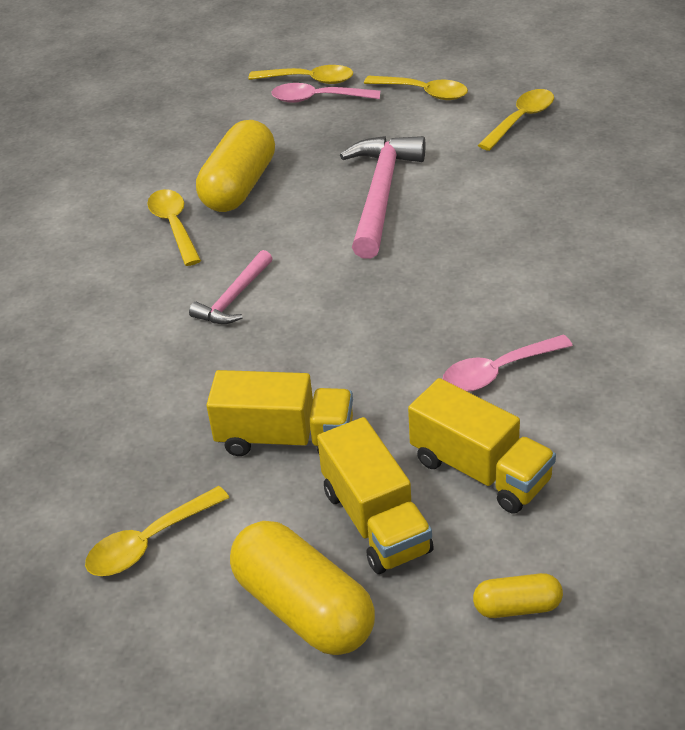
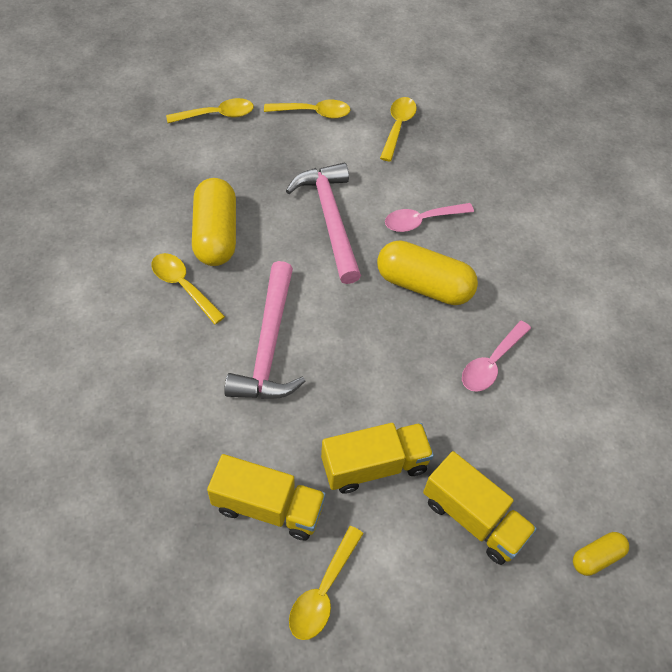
camera: 30 degrees left, 15 degrees up
(233, 298) = (268, 346): pink hammer -> pink hammer, size x1.80
(304, 608) = (462, 608): yellow capsule -> yellow capsule (424, 285)
(317, 99) = (234, 133): pink spoon -> pink spoon (421, 221)
(480, 470) = (520, 452): yellow truck -> yellow truck (268, 507)

